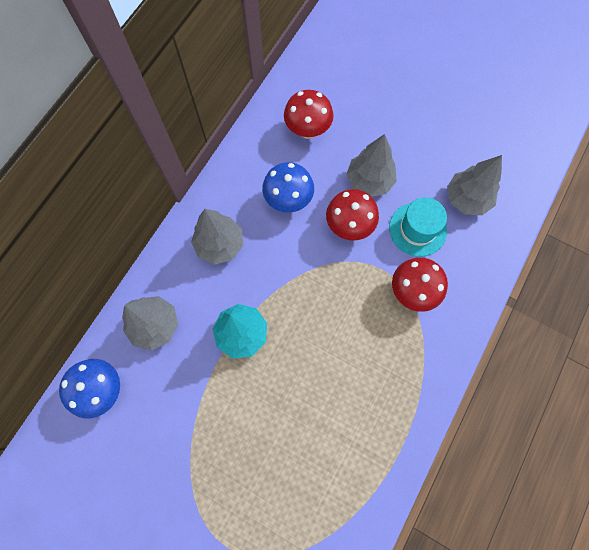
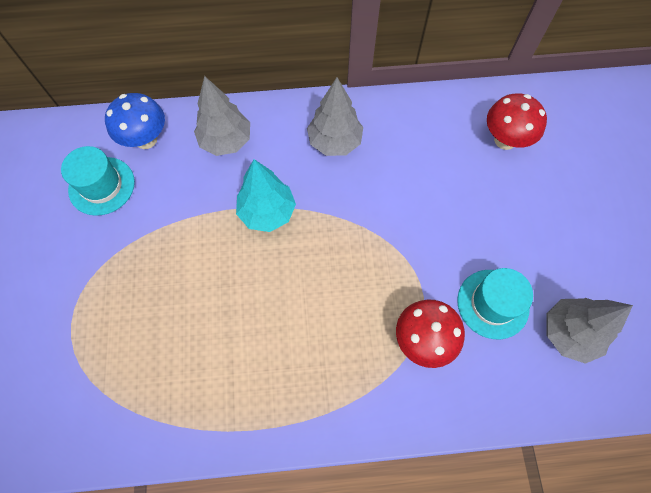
camera: 55 degrees right, 5 degrees down
(119, 453) = (102, 186): none -> turquoise hat
(288, 200) = (422, 169): blue mushroom -> none
(349, 226) = (441, 237): red mushroom -> none
(369, 181) = (503, 226): grey tree -> none

